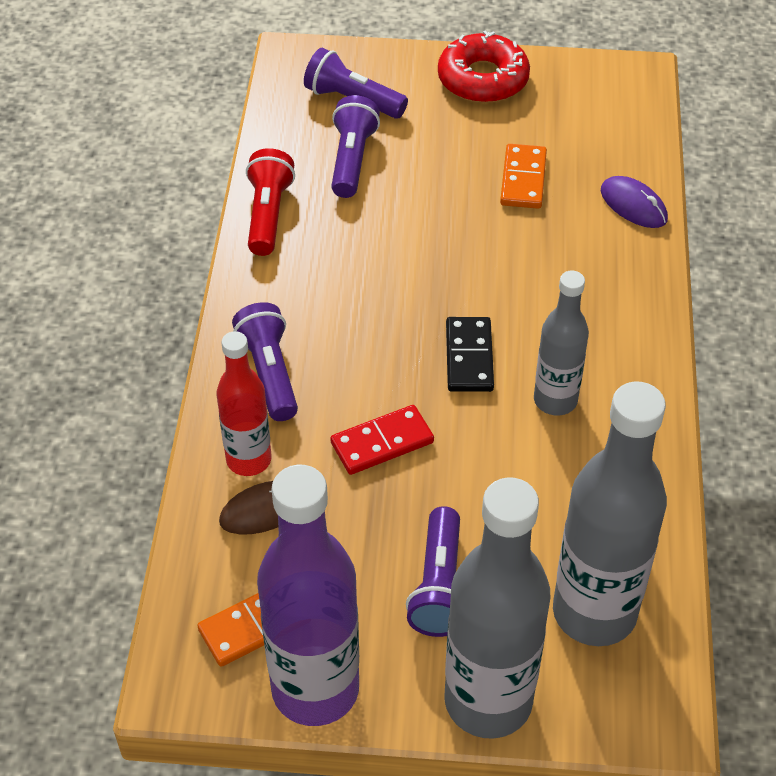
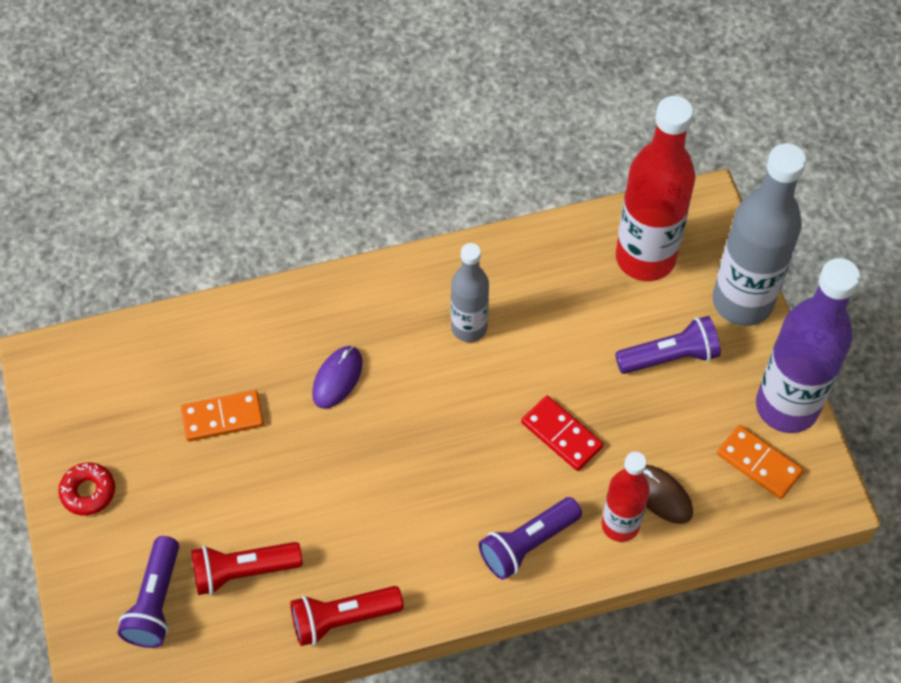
camera: 110 degrees left, 10 degrees up
(352, 160) = (243, 571): purple flashlight -> red flashlight
(469, 357) = (449, 400): black domino -> none
(483, 79) = (88, 492): red donut -> red donut, size x0.59
(594, 612) = (645, 258): grey bottle -> red bottle
(633, 205) = (228, 324): purple mouse -> purple mouse (337, 378)

